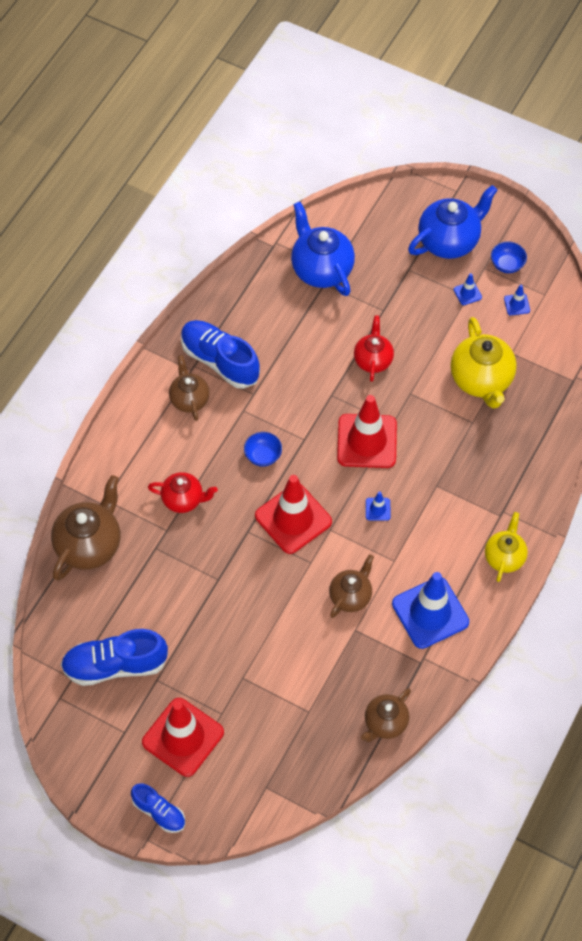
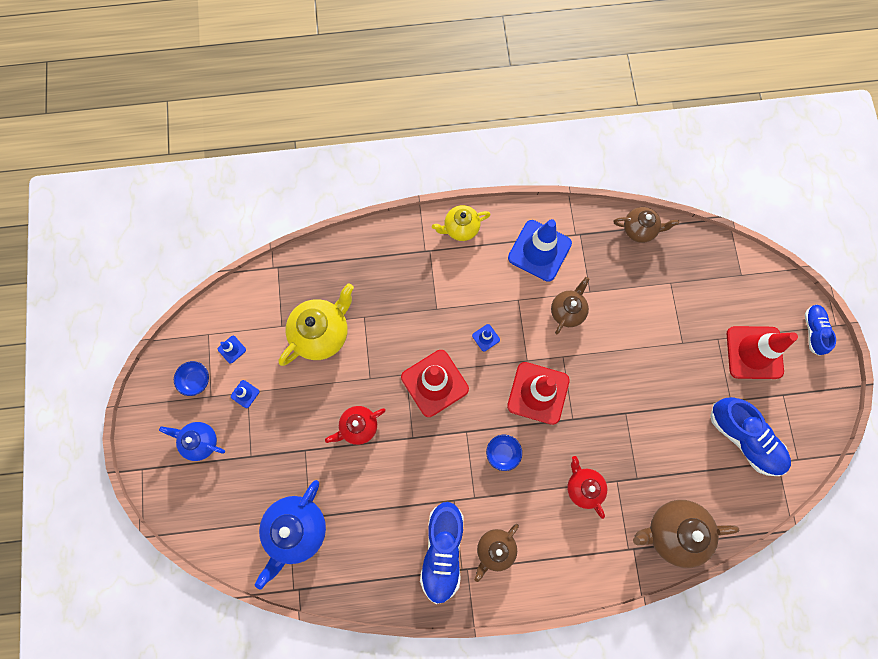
camera: 125 degrees left, 15 degrees up
(350, 596) = (567, 311): brown teapot -> brown teapot turned 120 degrees clockwise
(449, 241) = (200, 441): blue teapot -> blue teapot, size x0.62

